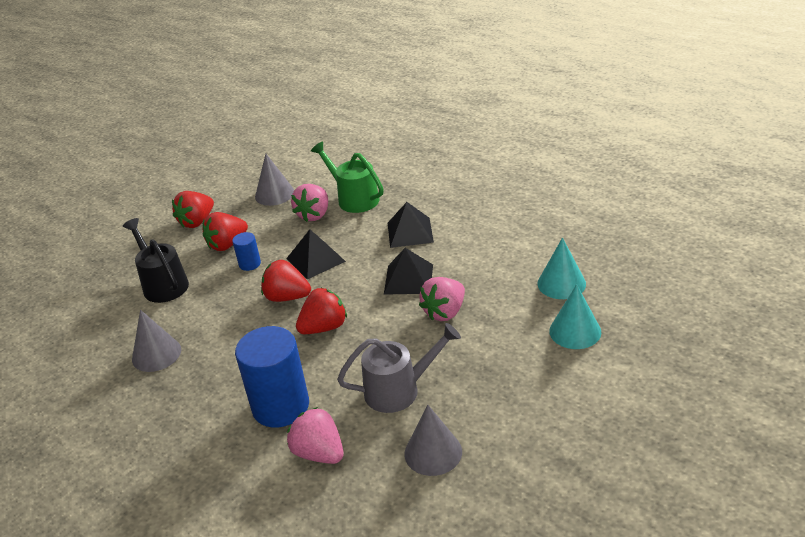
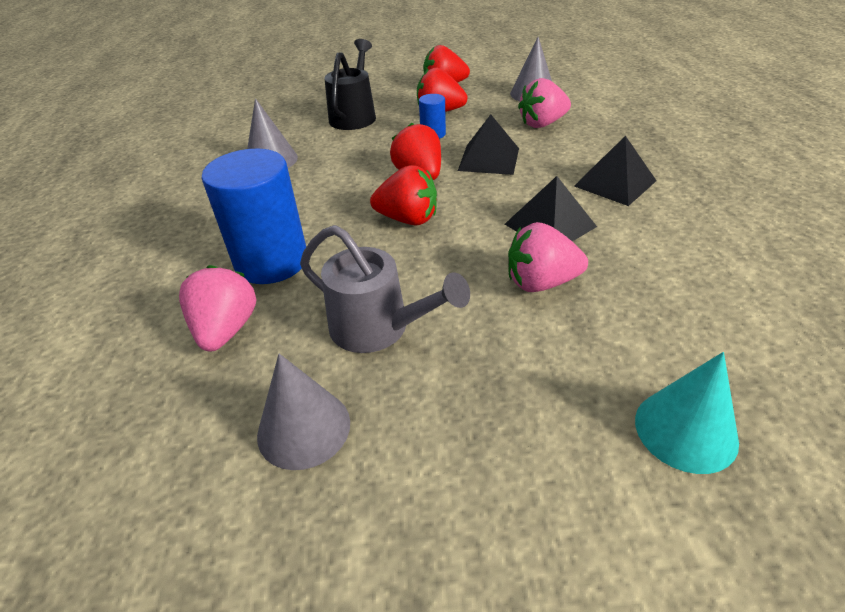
camera: 45 degrees right, 5 degrees up
(354, 198) = (599, 127): green watering can -> none
(561, 283) = (744, 351): turquoise cone -> none

